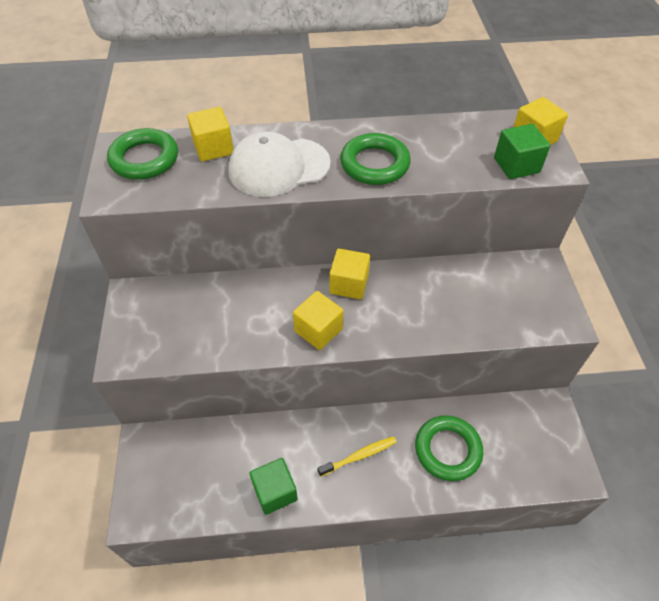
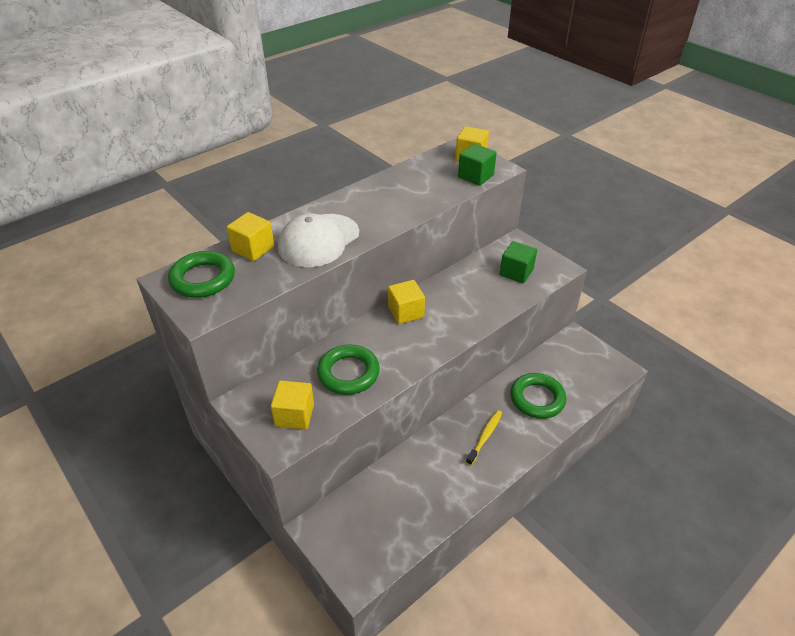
camera: 35 degrees left, 10 degrees down
(275, 492) = (448, 495): green cube -> green cube (516, 272)
(318, 330) = (412, 351): yellow cube -> yellow cube (294, 415)
(375, 164) = (385, 211): green ring -> green ring (348, 373)

